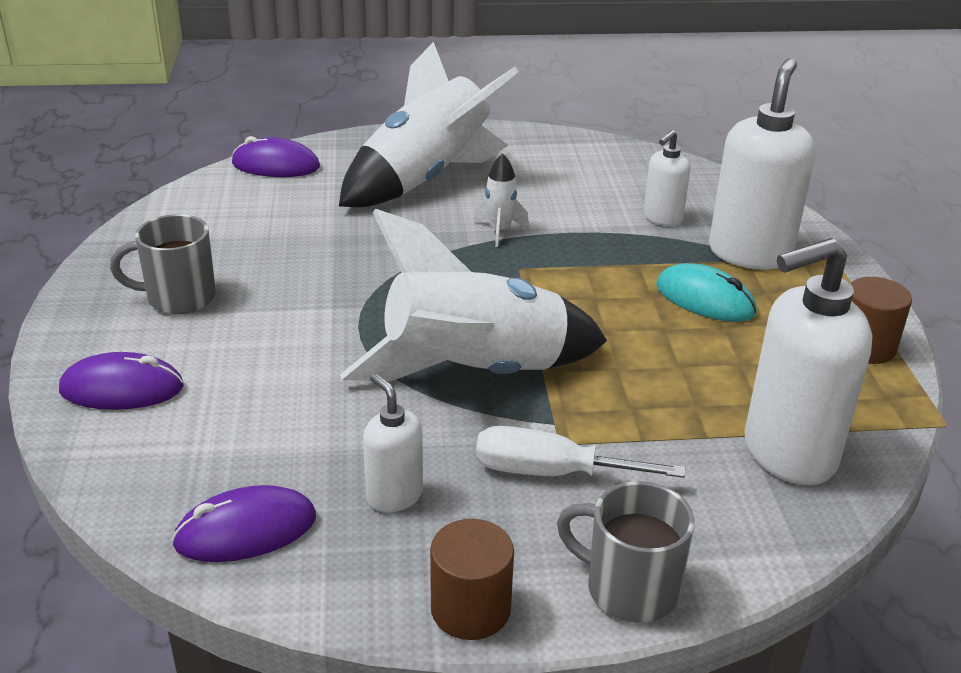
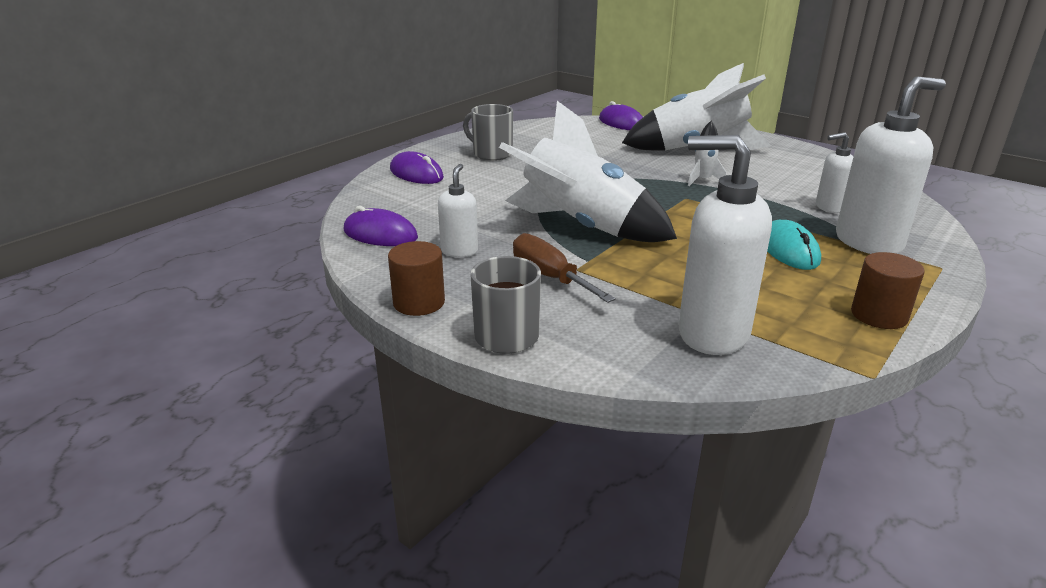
camera: 45 degrees right, 5 degrees down
(551, 472) = (550, 277): white screwdriver -> brown screwdriver

